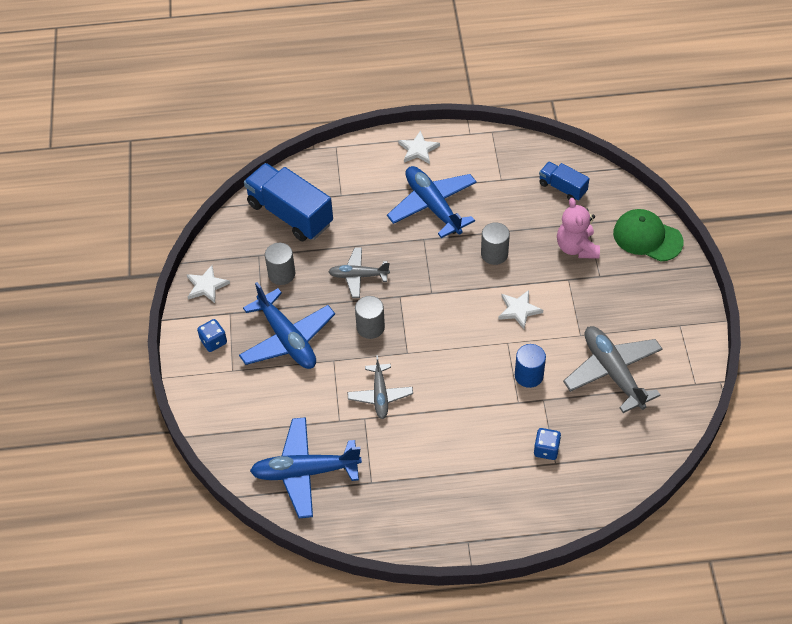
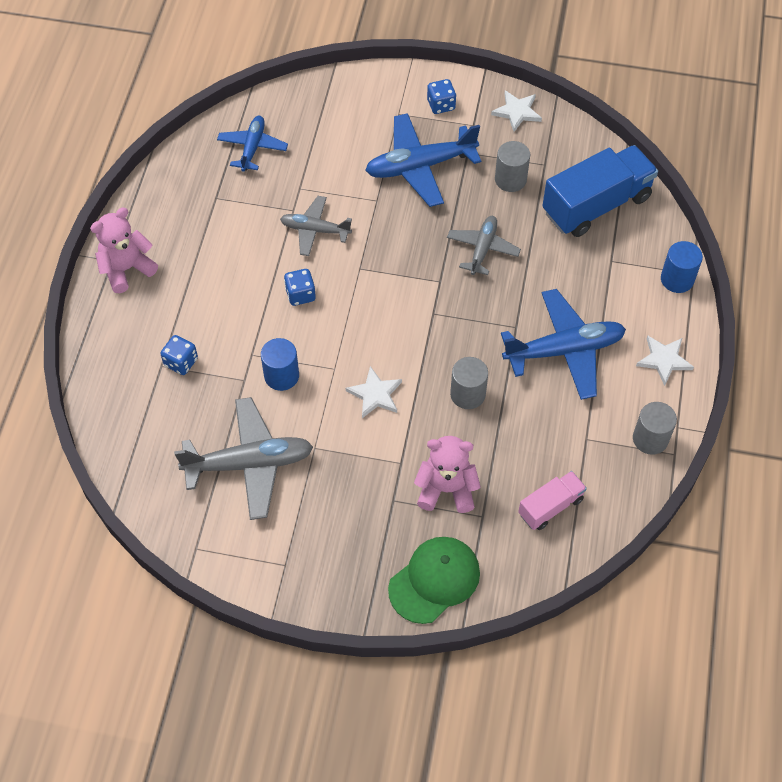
camera: 105 degrees right, 5 degrees up
(305, 472) = (252, 148): blue plane -> blue plane, size x0.61
(344, 154) = (677, 279): none -> blue cylinder
(370, 327) = (407, 243): grey cylinder -> grey cylinder (650, 439)
(448, 386) = (300, 294): none -> blue dice
(472, 526) = (126, 269): none -> pink teddy bear
(562, 188) = (550, 507): blue truck -> pink truck

